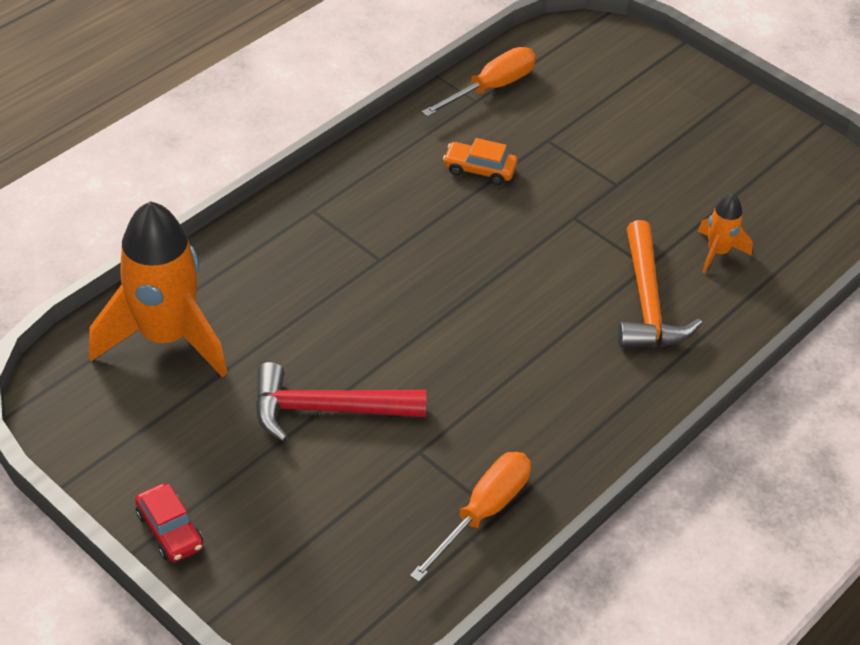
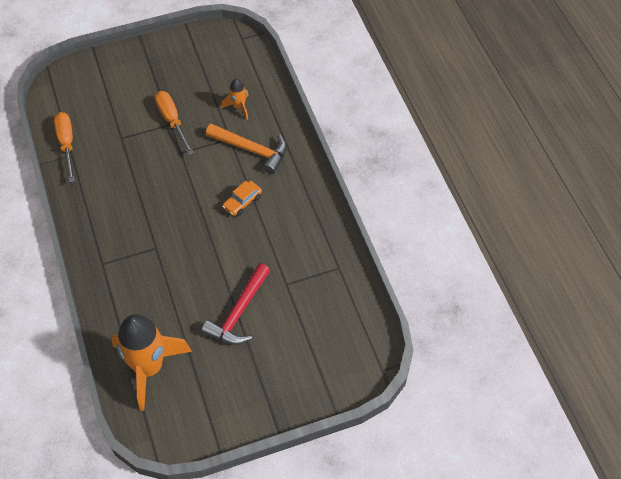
camera: 60 degrees left, 10 degrees up
(170, 530) = (274, 411): red car -> none
(479, 169) = (122, 177): orange car -> orange car (242, 202)
(483, 512) = (334, 273): orange screwdriver -> orange screwdriver (172, 121)

